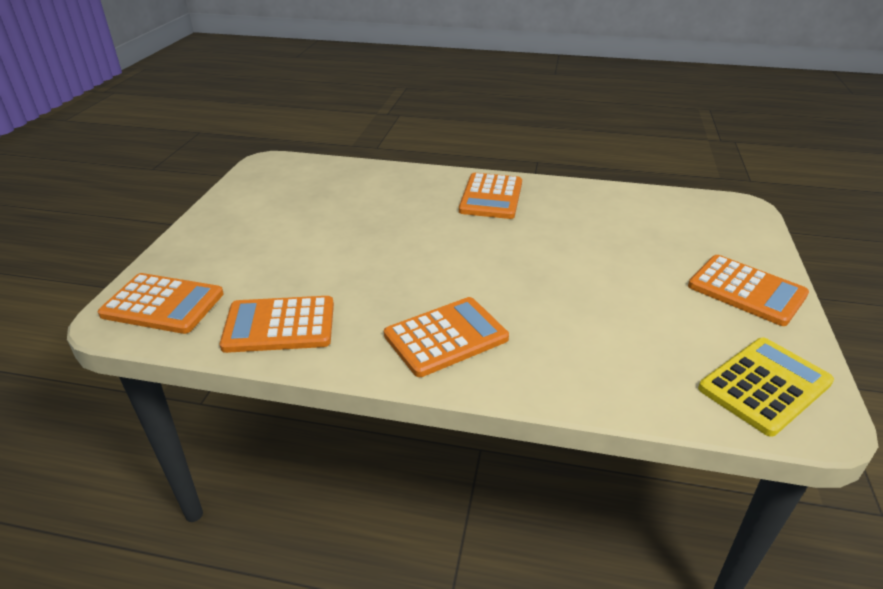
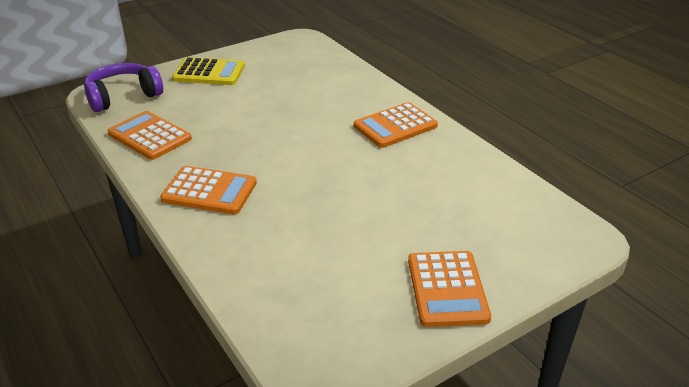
camera: 45 degrees right, 0 degrees up
(163, 304) = (123, 96): orange calculator -> purple headphones
(764, 386) = (327, 342): yellow calculator -> yellow calculator (209, 72)

